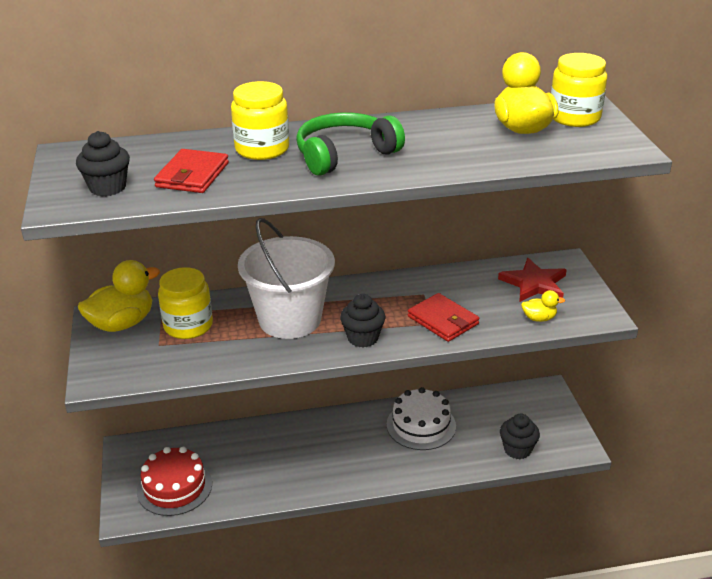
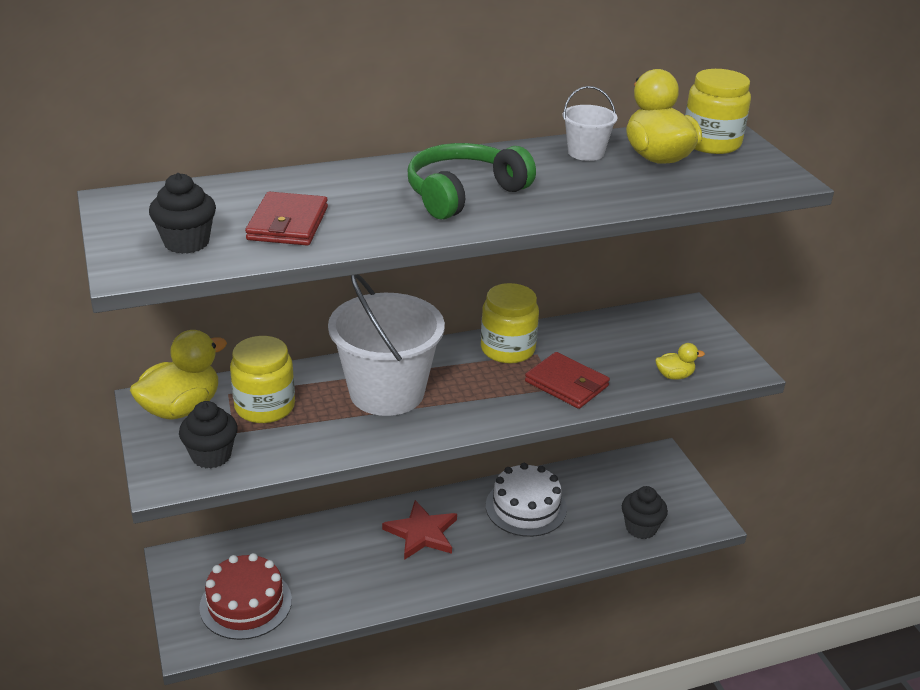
camera: 10 degrees left, 0 degrees up
(262, 149) = (362, 189): yellow jar -> yellow jar (507, 349)
(363, 338) = (479, 410): black cupcake -> black cupcake (211, 456)
(460, 123) = (586, 153): none -> white bucket
(534, 283) = (659, 335): red star -> red star (422, 533)

